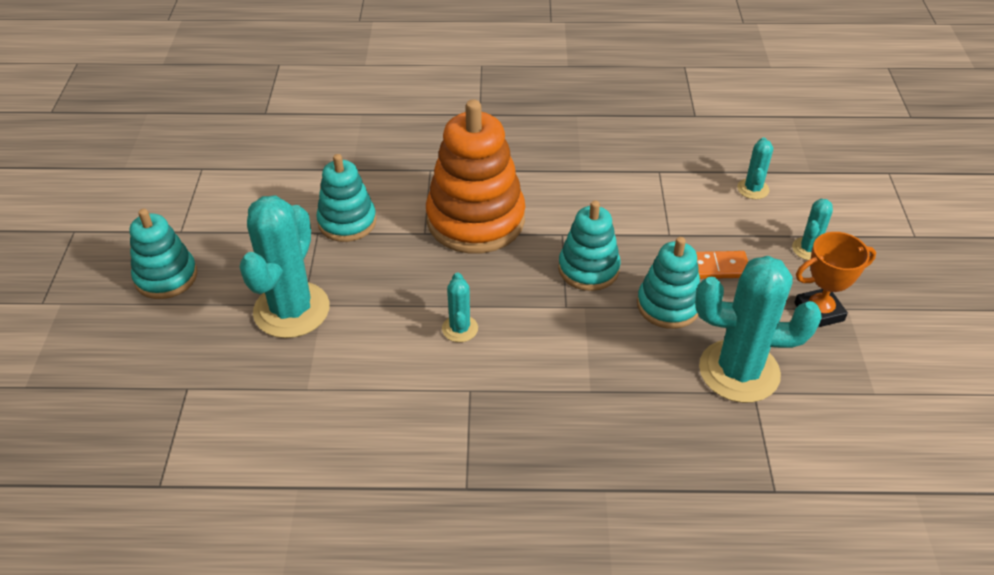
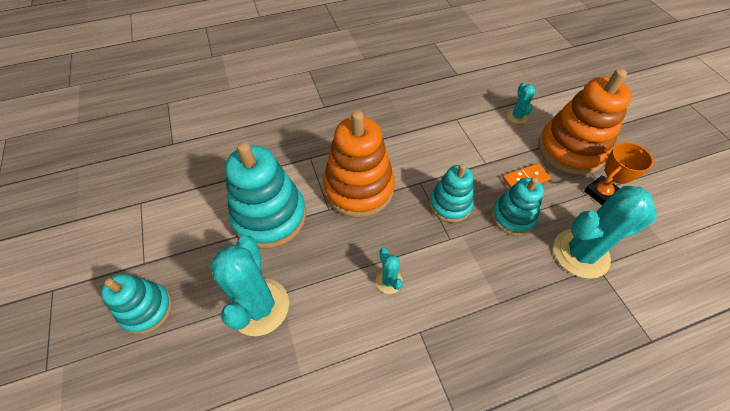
camera: 20 degrees left, 10 degrees up
(347, 222) = (270, 216): turquoise stacking toy -> turquoise stacking toy, size x1.69
(809, 249) = (570, 149): turquoise cactus -> orange stacking toy

